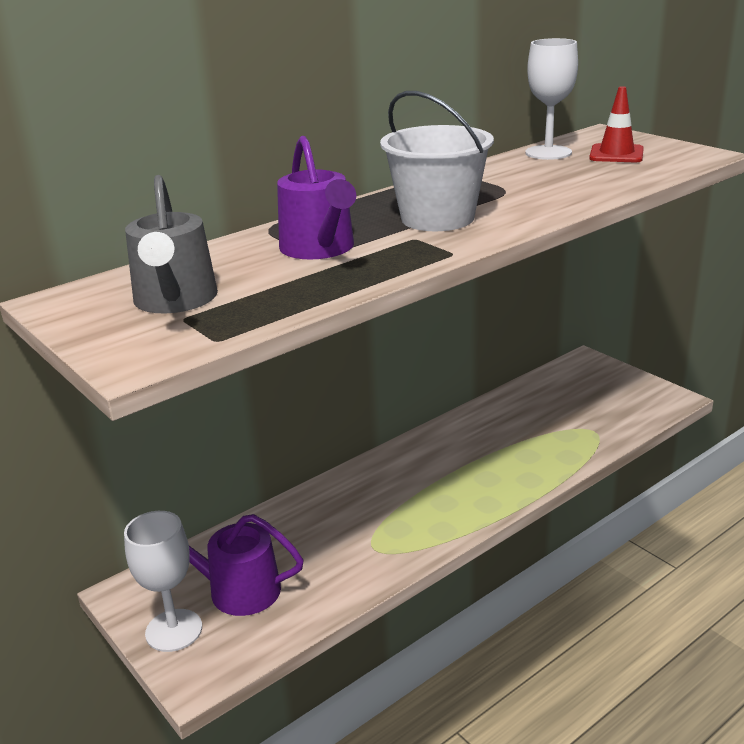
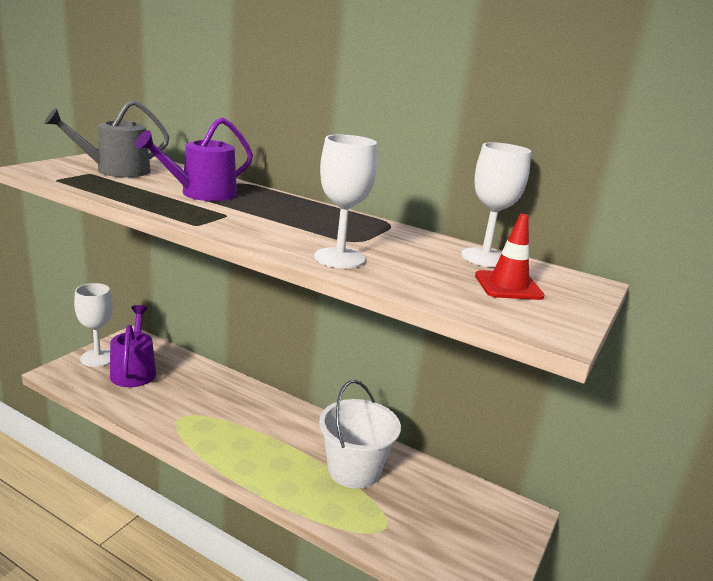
camera: 65 degrees right, 5 degrees down
(437, 218) = (274, 220): white bucket -> white bucket (354, 470)
(559, 199) = (339, 258): none -> white goblet

